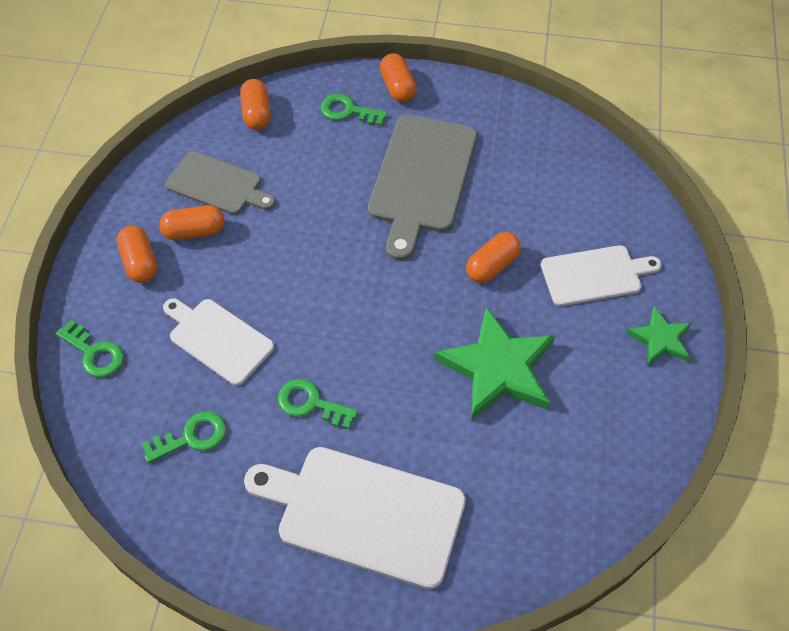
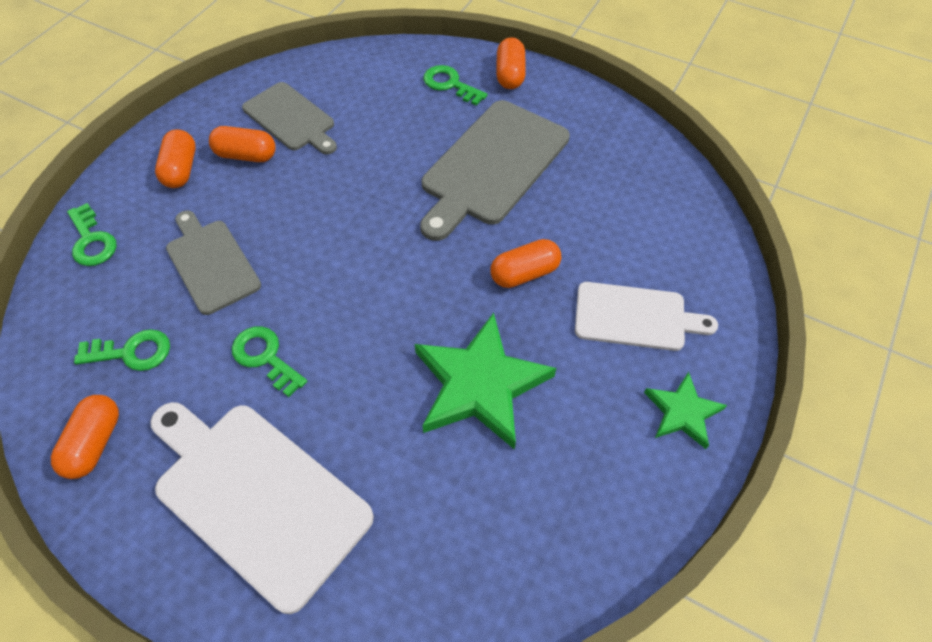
camera: 20 degrees right, 0 degrees up
(218, 339) = (211, 263): white cutting board -> grey cutting board
(257, 114) = (362, 65): orange capsule -> orange capsule (95, 443)

